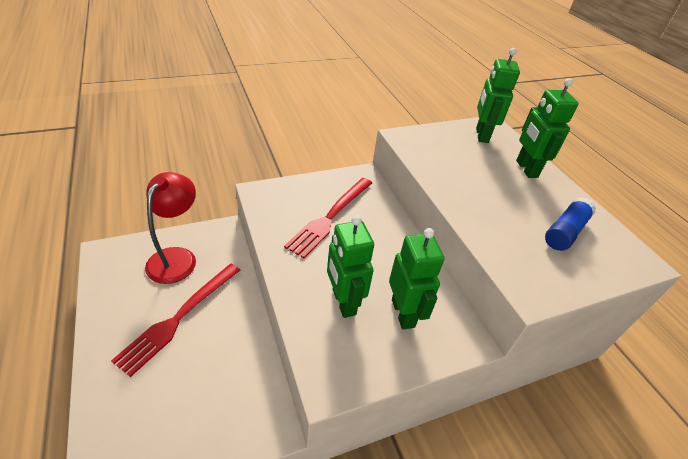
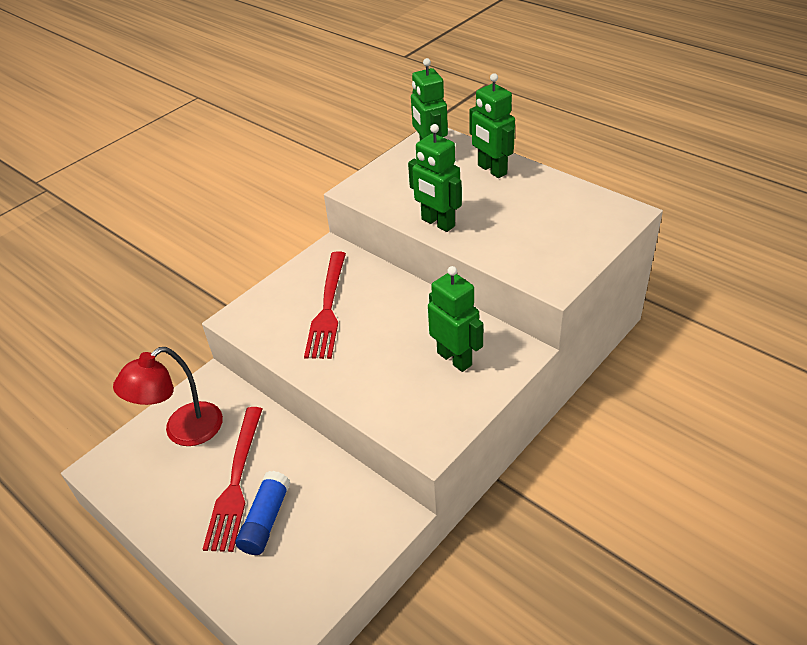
camera: 20 degrees left, 0 degrees up
(177, 257) = (183, 431): red lamp -> red lamp turned 120 degrees counterclockwise
(343, 302) = (396, 377): green robot -> green robot (437, 223)
(565, 232) = (555, 216): blue glue stick -> blue glue stick (265, 520)

